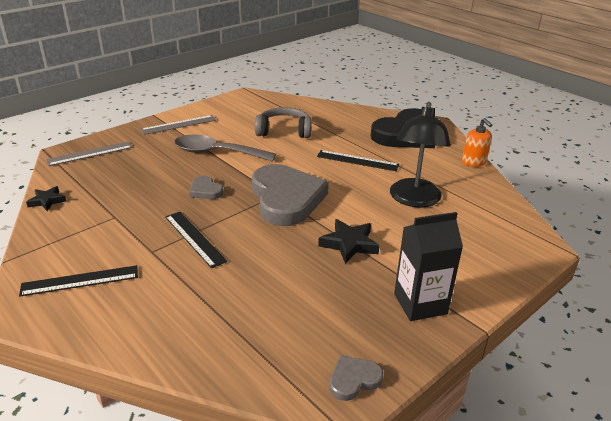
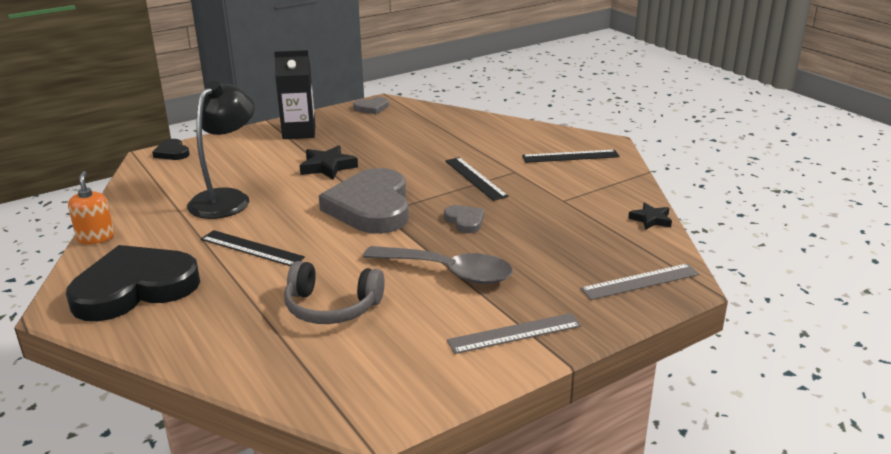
camera: 170 degrees left, 5 degrees down
(529, 254) = (172, 152): none -> black heart

